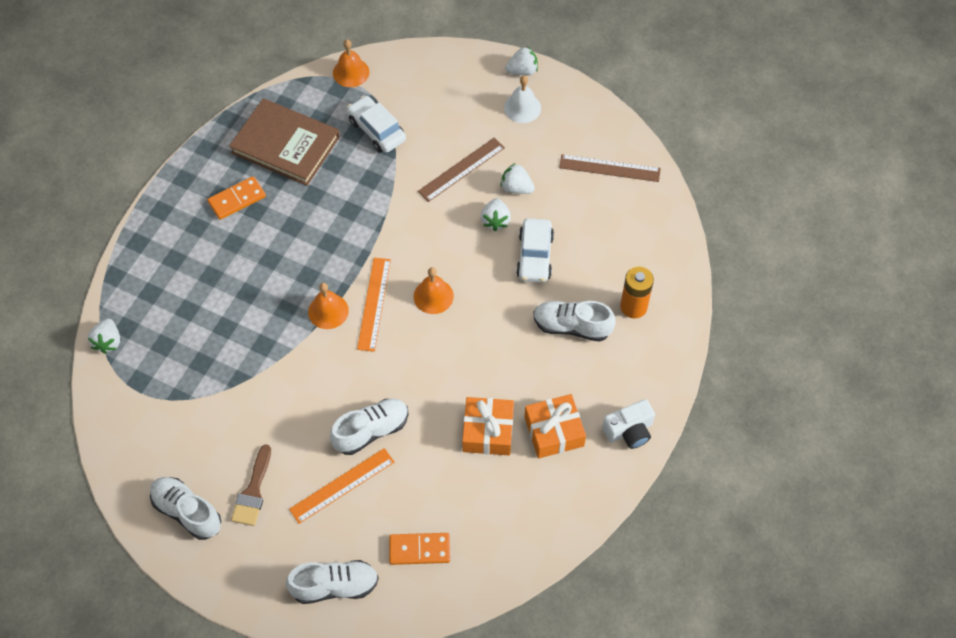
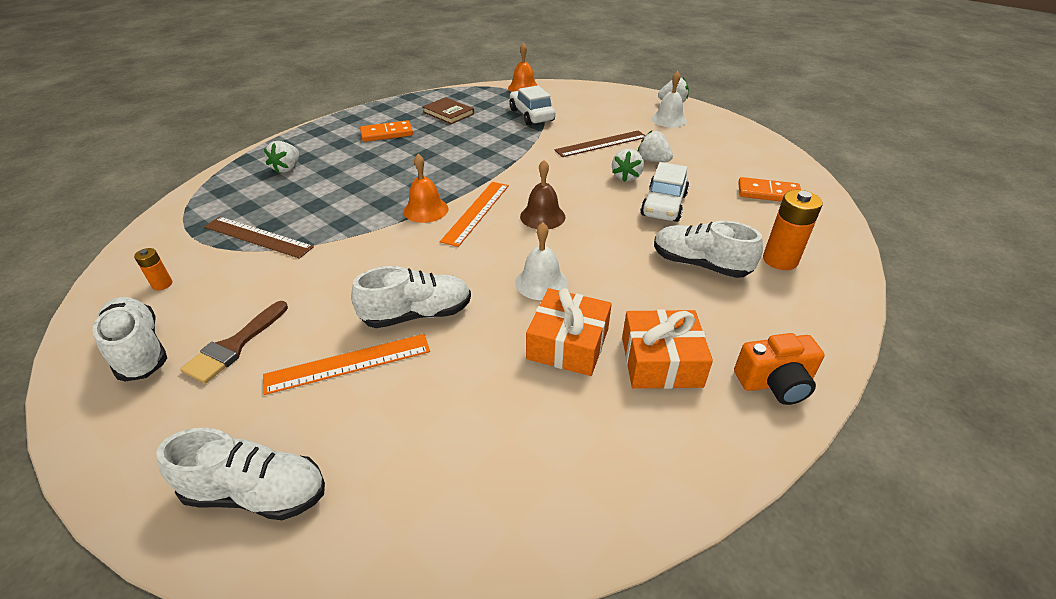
camera: 15 degrees right, 20 degrees down
(108, 342) = (197, 197): white strawberry -> white strawberry (287, 168)
(156, 450) = (162, 284): none -> orange battery
(285, 145) = (448, 113): brown book -> brown book, size x0.53
(419, 550) = (413, 471): orange domino -> orange domino (768, 193)
(433, 296) = (542, 216): orange bell -> brown bell
(453, 376) = (541, 282): none -> white bell
(609, 168) = (753, 161): brown ruler -> brown ruler (258, 237)
(629, 431) = (775, 383): white camera -> orange camera

